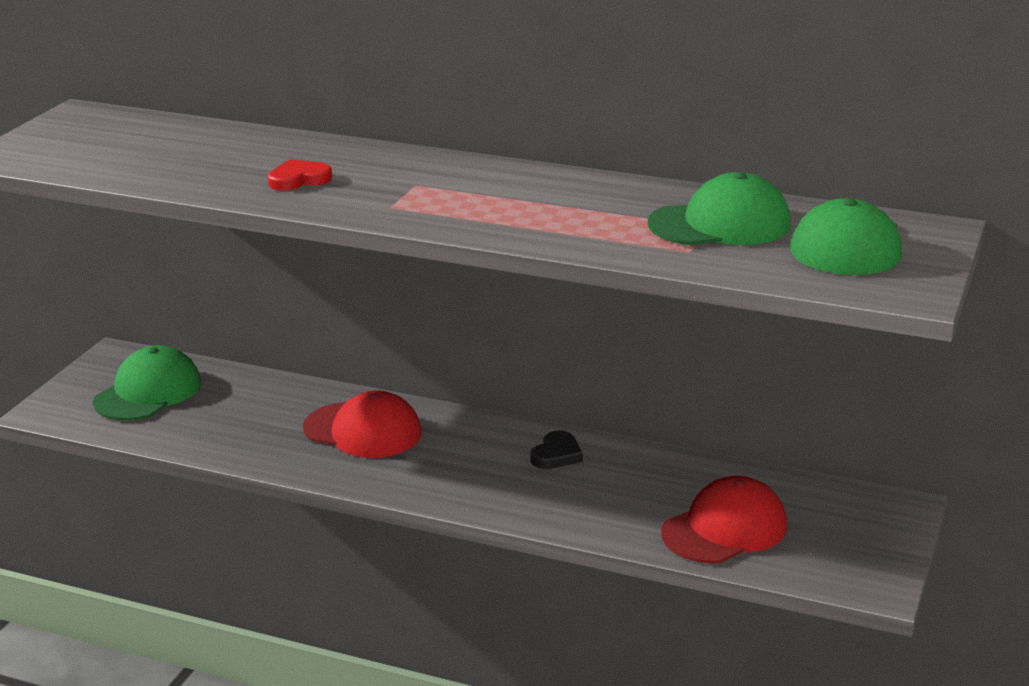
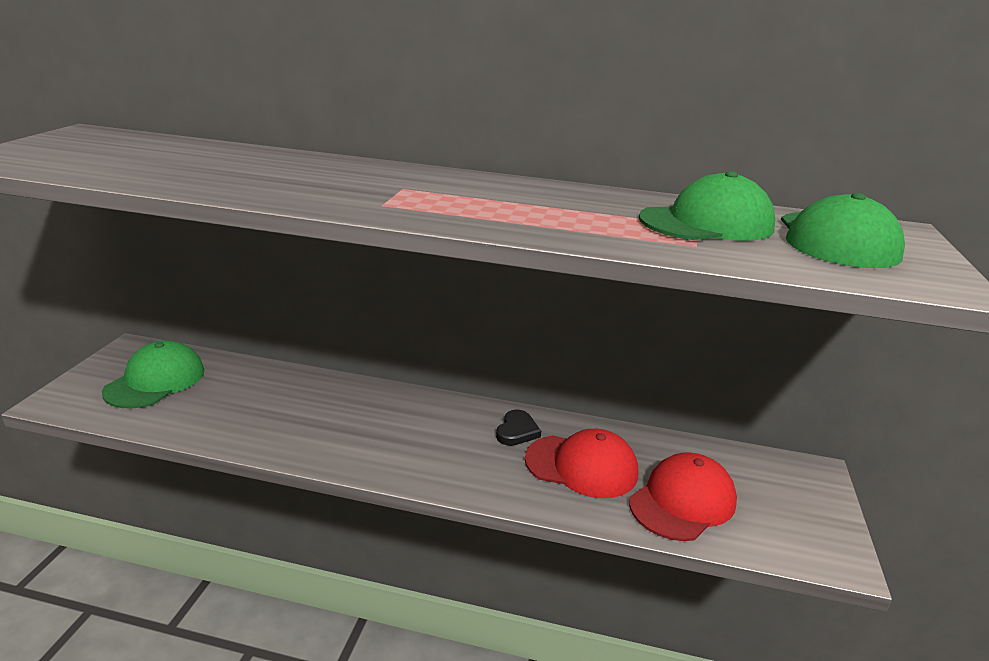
camera: 10 degrees left, 0 degrees up
(299, 179) = (287, 182): red heart -> none
(363, 431) = (347, 413): red cap -> red cap (581, 466)

